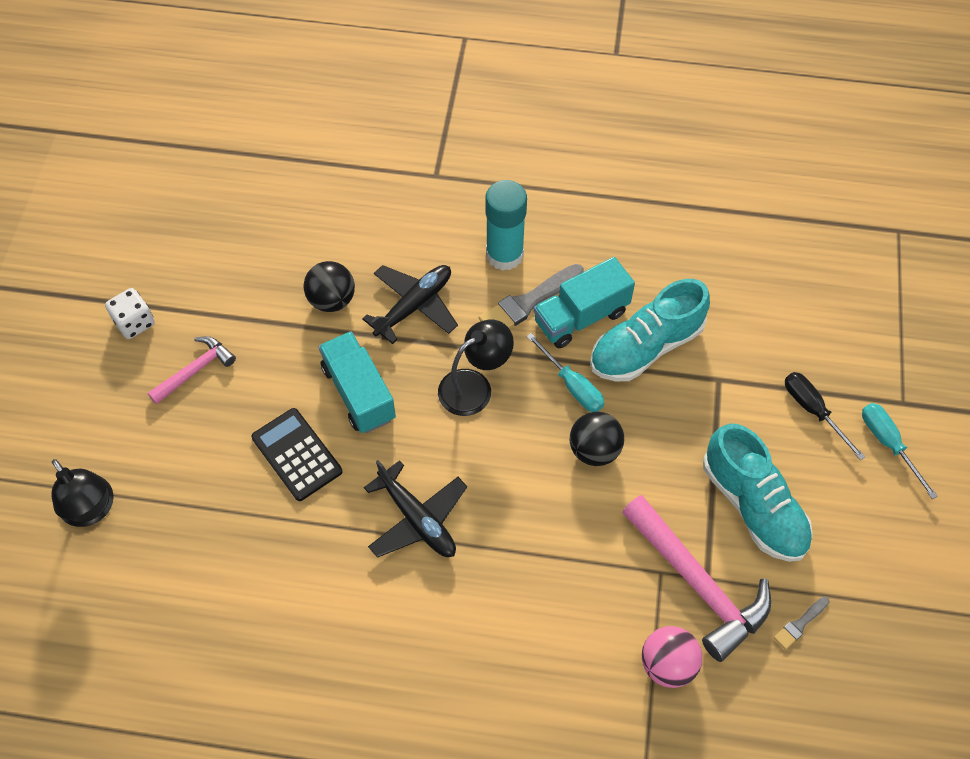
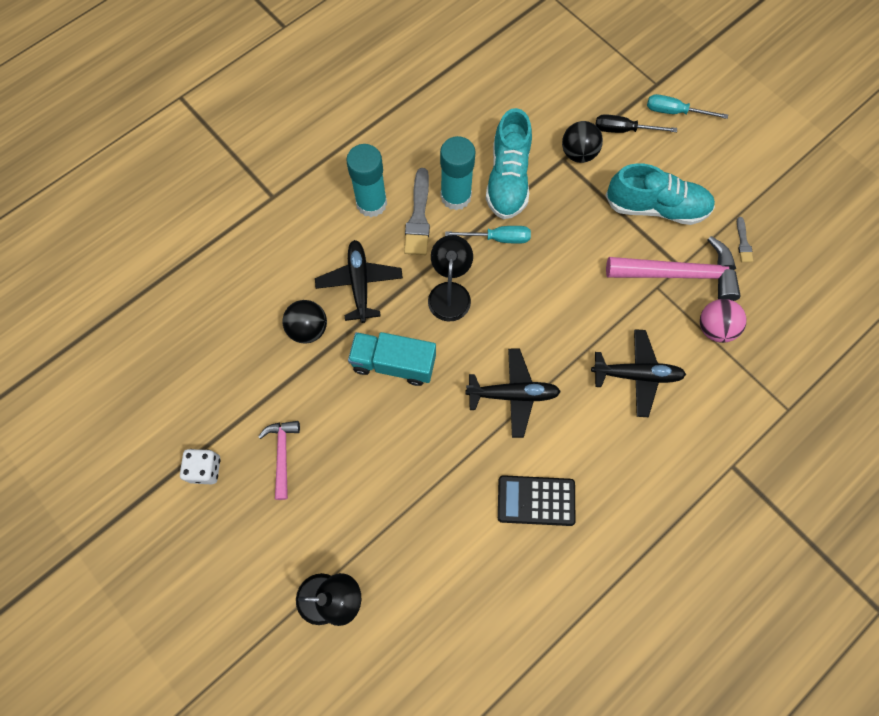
camera: 50 degrees left, 10 degrees up
(296, 454) = (405, 434): black calculator -> black calculator (536, 500)
(541, 622) = (637, 375): none -> black plane
(581, 317) = (456, 196): turquoise truck -> turquoise glue stick
(594, 450) = (551, 260): black ball -> black ball (578, 153)

